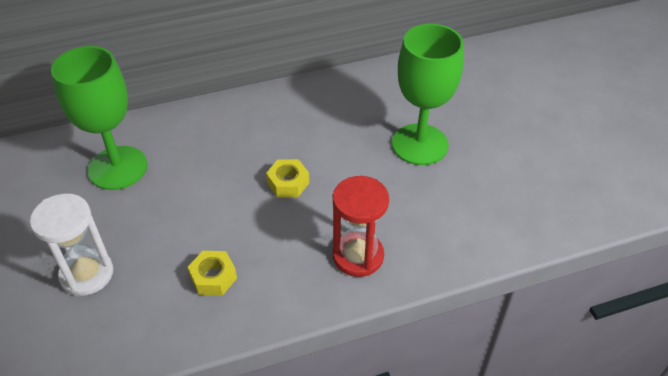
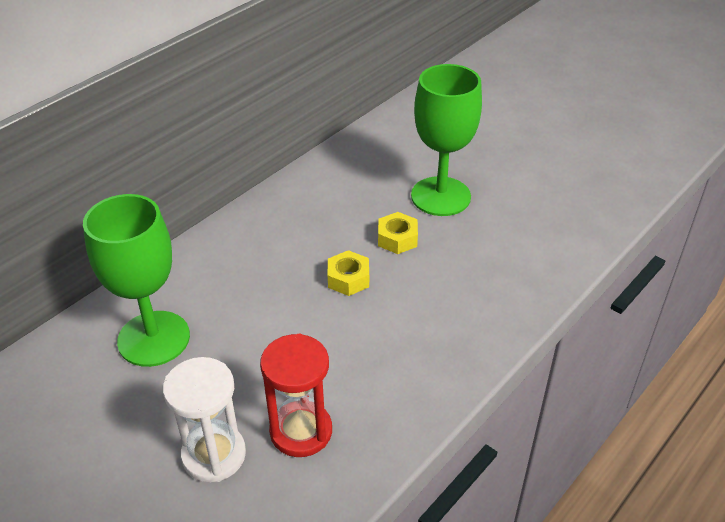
camera: 30 degrees left, 5 degrees down
(213, 277) = (351, 395): yellow nut -> yellow nut (397, 238)
(358, 256) = (469, 314): red hourglass -> red hourglass (301, 431)

